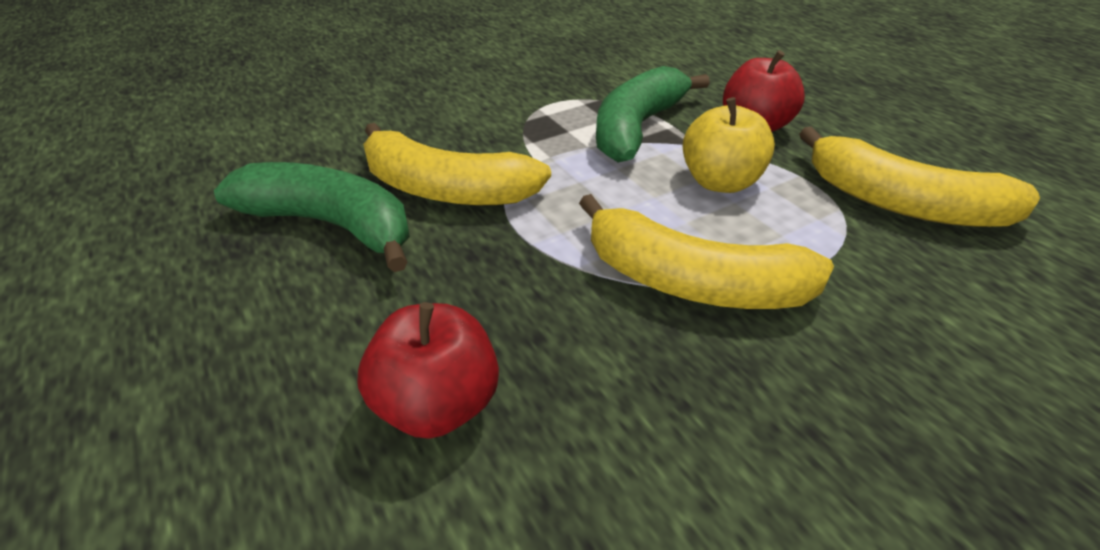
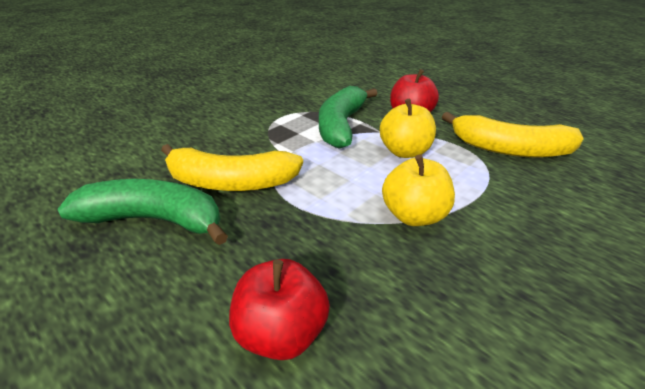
camera: 15 degrees left, 5 degrees down
(691, 281) = (414, 215): yellow banana -> yellow apple

